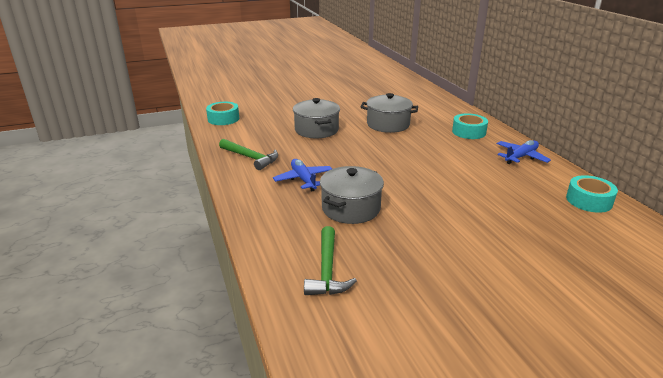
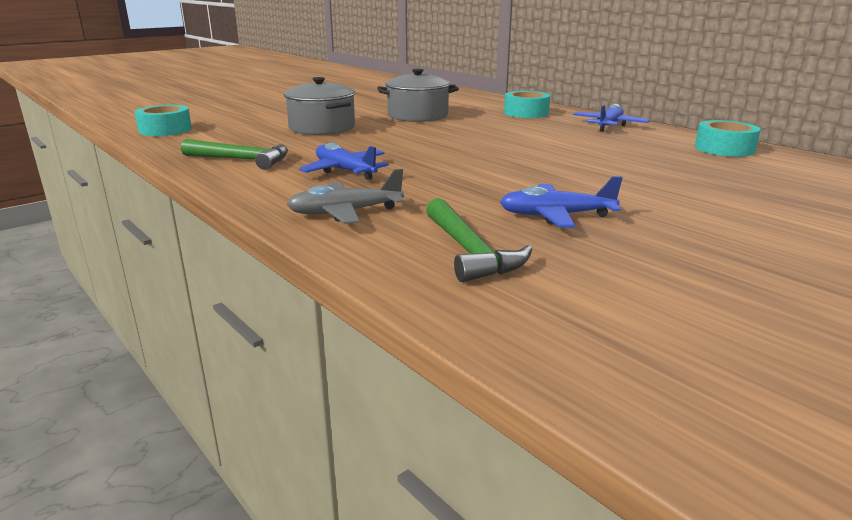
camera: 20 degrees left, 5 degrees down
(280, 220) = (345, 212): none -> grey plane
(351, 208) = (442, 188): grey pot -> none
(402, 249) = (556, 216): none -> blue plane

